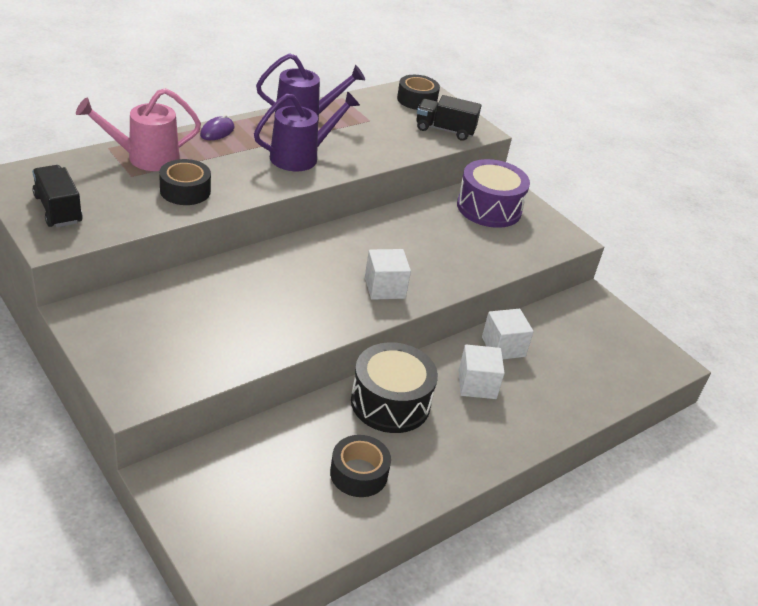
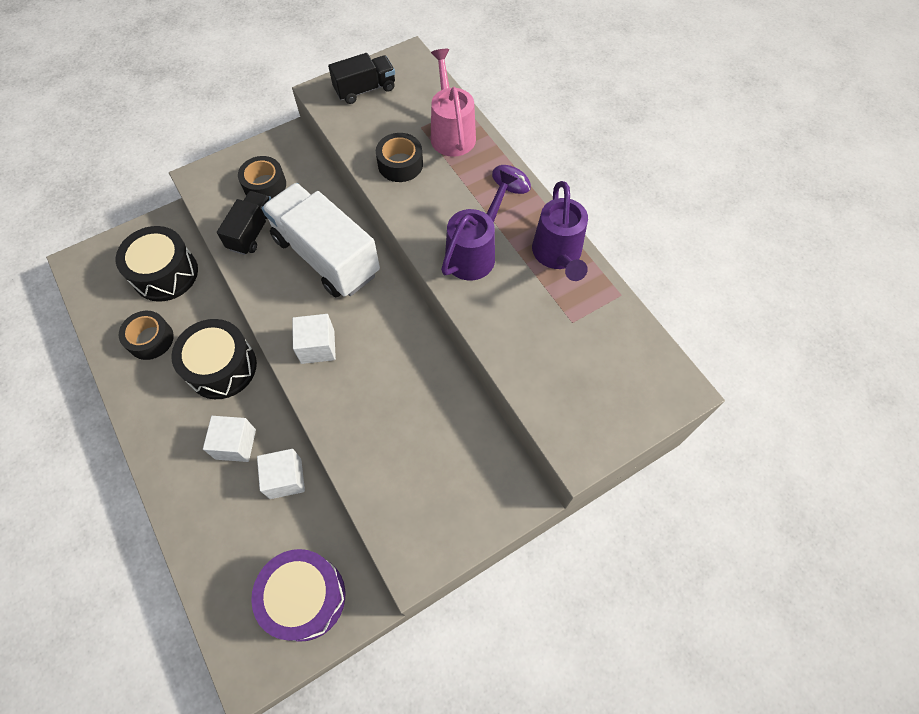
camera: 100 degrees right, 25 degrees up
(257, 471) = (165, 273): none -> black drum
(272, 282) = (326, 256): none -> white truck
(301, 157) = (475, 252): purple watering can -> purple watering can turned 120 degrees counterclockwise
(417, 100) = (642, 381): black tape -> black tape (265, 185)
(445, 130) = (568, 407): black truck -> black truck (252, 231)
(489, 208) = (468, 472): purple drum -> purple drum (305, 597)

